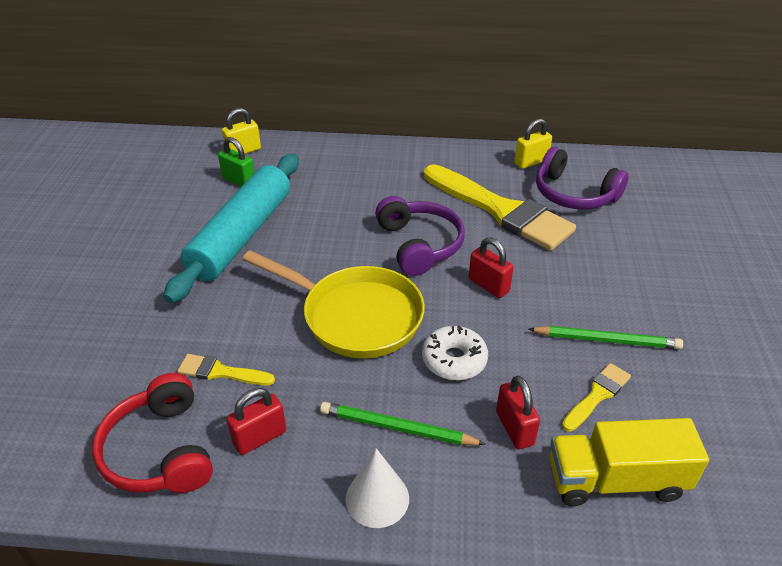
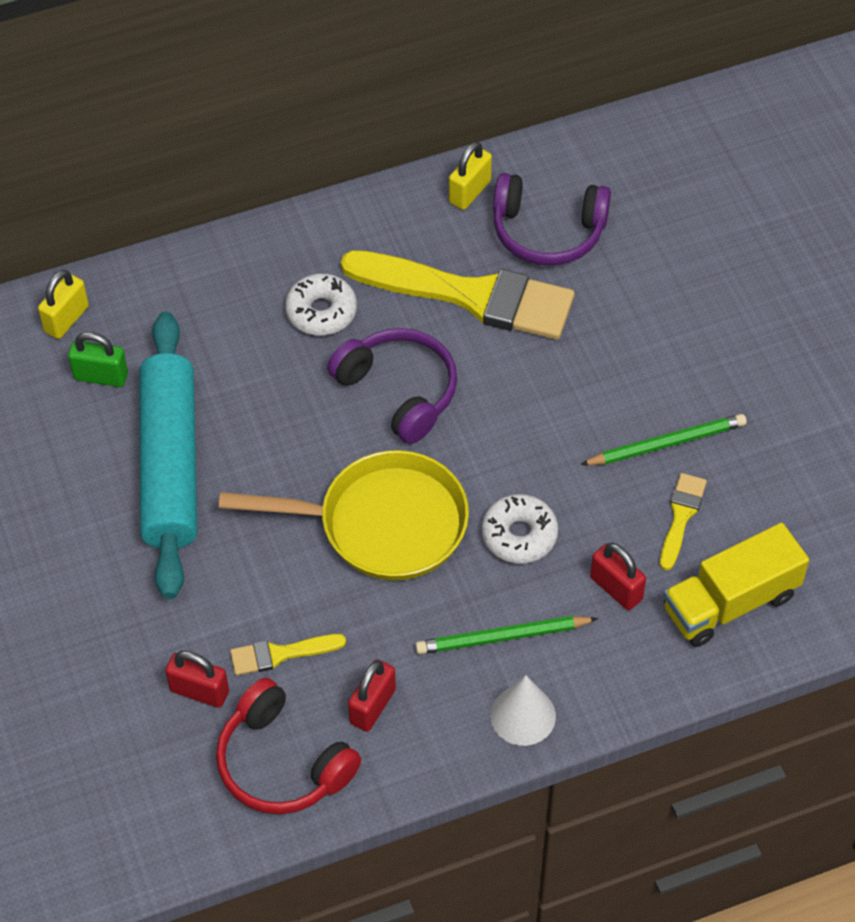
camera: 25 degrees left, 15 degrees up
(396, 190) = (321, 311): none -> white donut
(488, 285) = (509, 420): red padlock -> red padlock (199, 691)

